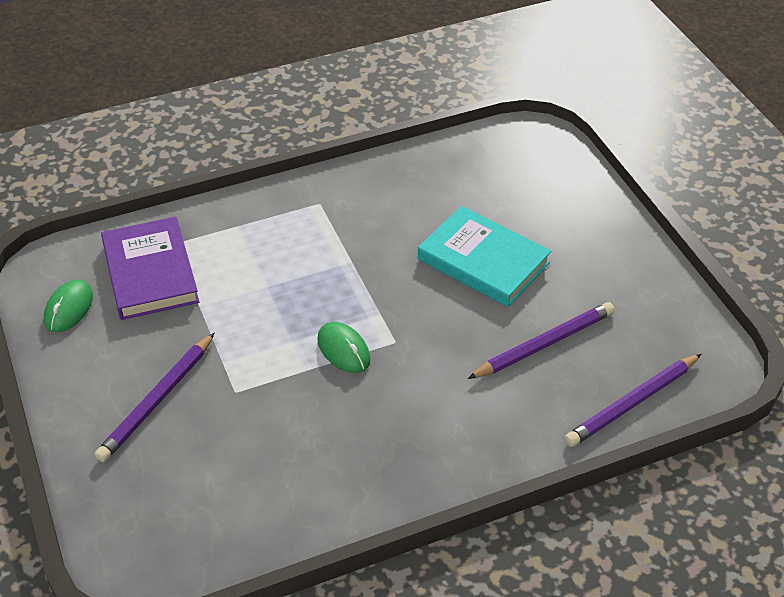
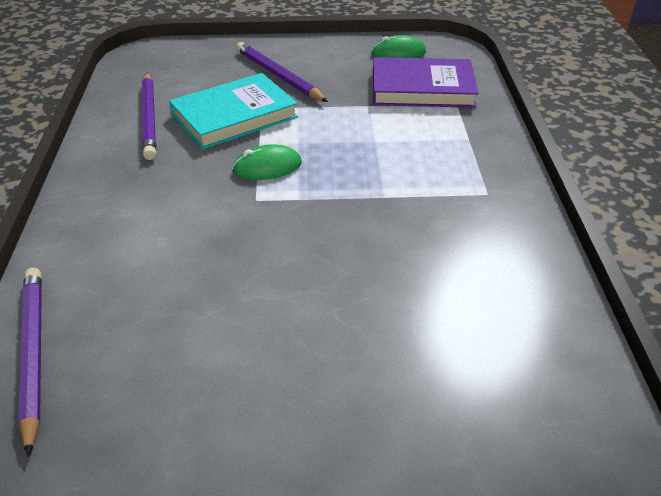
camera: 110 degrees right, 5 degrees down
(69, 308) = (398, 53): green mouse -> green mouse turned 45 degrees counterclockwise
(483, 261) = (335, 296): turquoise book -> turquoise book (234, 116)
(544, 344) = (174, 307): purple pencil -> purple pencil (149, 118)

